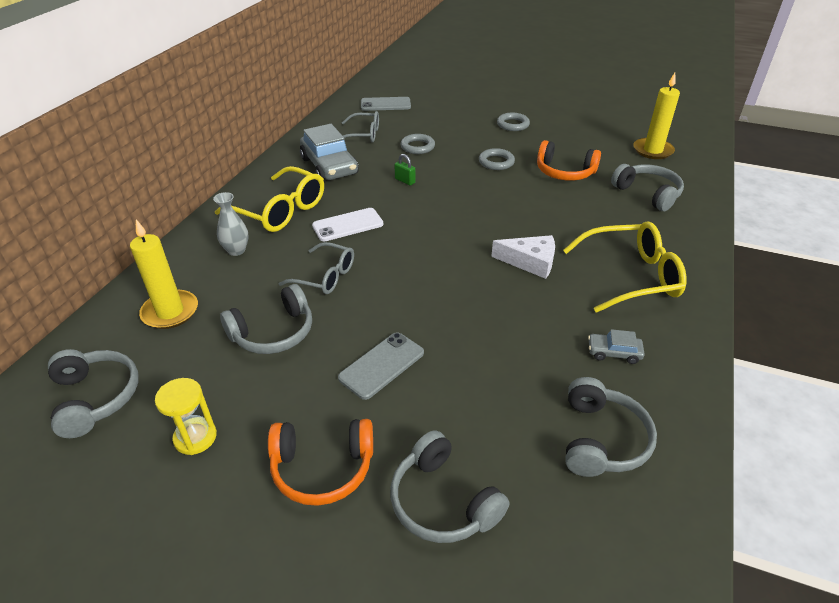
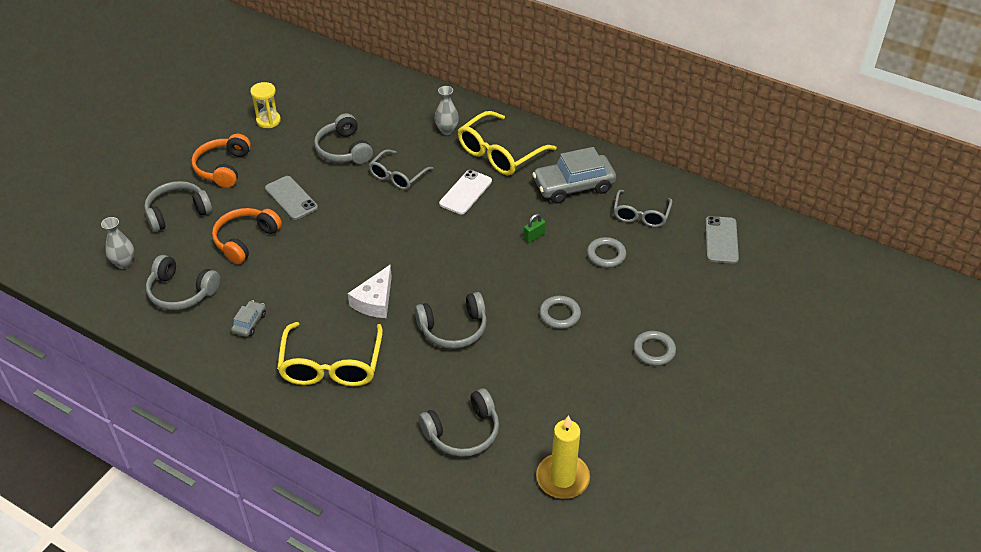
camera: 100 degrees right, 5 degrees up
(96, 397) = (316, 82): grey headphones -> grey headphones (453, 329)
(170, 312) = (383, 103): yellow candle -> none
(348, 225) = (465, 192): white phone -> white phone turned 45 degrees clockwise
(564, 172) = (525, 369): orange headphones -> orange headphones (245, 240)
(582, 542) = (124, 263): none -> grey vase

